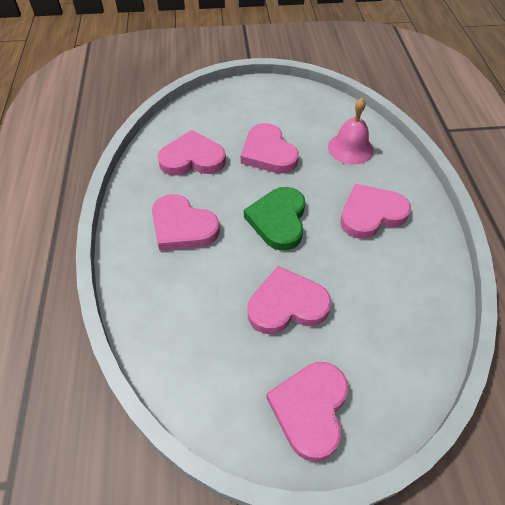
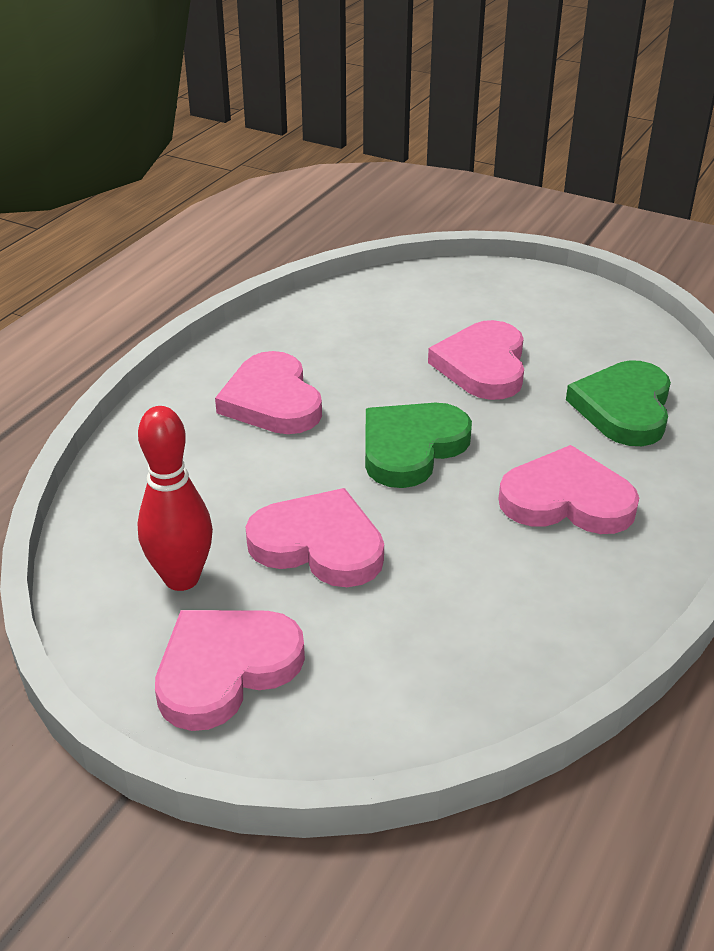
camera: 35 degrees right, 15 degrees down
(192, 158) = (365, 332): pink heart -> none
(238, 368) = (182, 578): none -> red bowling pin
(350, 148) = (624, 408): pink bell -> green heart

